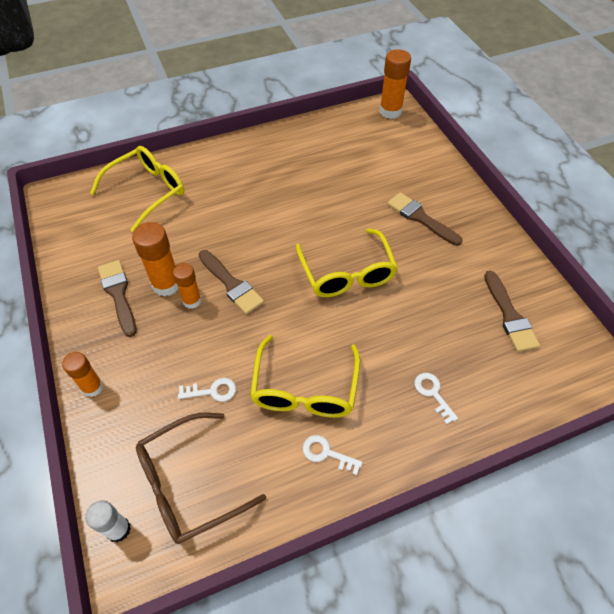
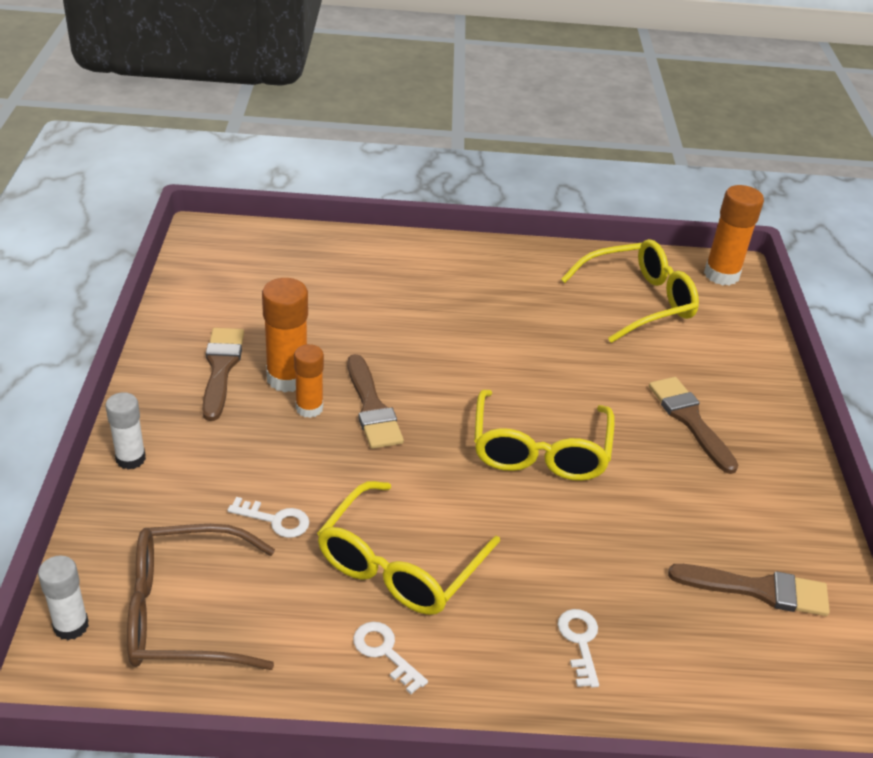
camera: 20 degrees right, 15 degrees down
(92, 387) = (130, 459): orange glue stick -> white glue stick
(147, 191) = (324, 266): yellow glasses -> yellow glasses (639, 301)
(509, 315) = (758, 589): brown brush -> brown brush turned 90 degrees counterclockwise

